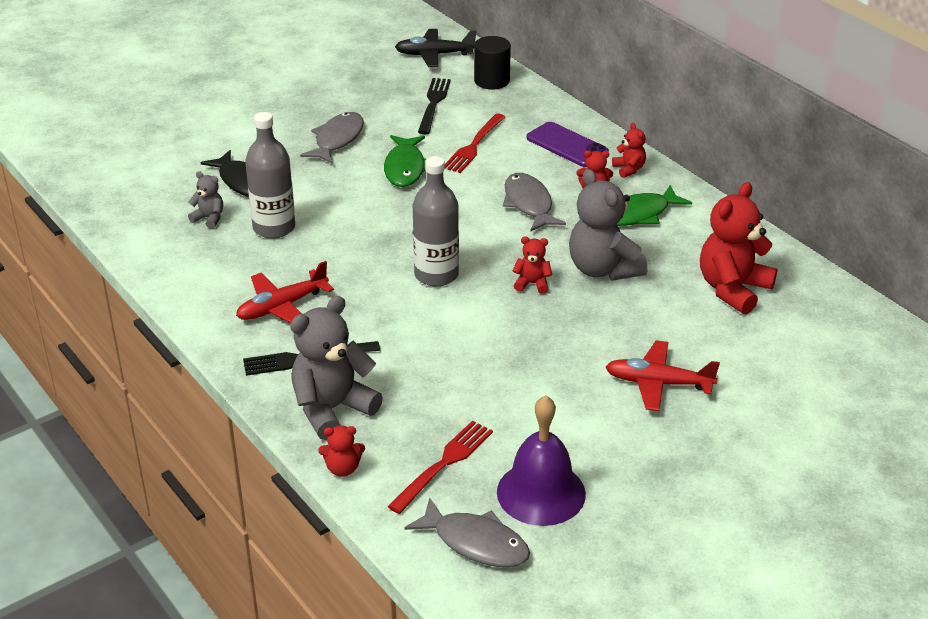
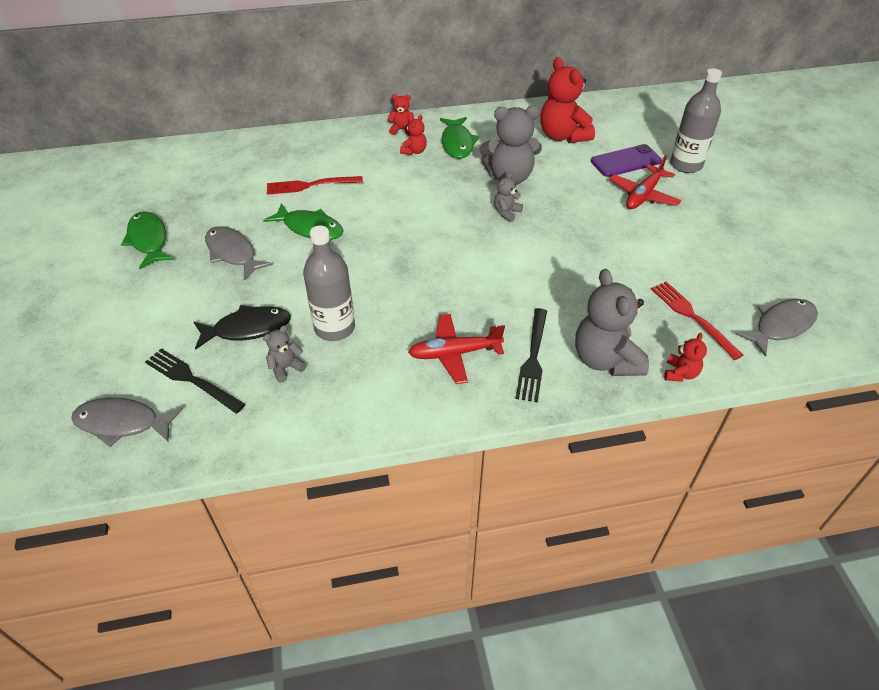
camera: 65 degrees left, 10 degrees up
(282, 307) = (454, 353): red plane -> red plane turned 90 degrees clockwise
(323, 91) = (148, 240): none -> green fish
(433, 104) = (232, 187): black fork -> black fork (192, 380)
(434, 55) = (160, 165): black plane -> none
(436, 275) = (466, 254): grey bottle -> grey bottle (686, 165)
(474, 145) = (310, 185): red fork -> red fork turned 120 degrees clockwise
(491, 81) = (229, 150): black cylinder -> none
(529, 204) = (409, 184): grey fish -> grey fish (122, 423)
(532, 284) = (506, 212): red teddy bear -> grey teddy bear
(541, 493) = (736, 280): purple bell -> none
(567, 145) = (349, 145): purple phone -> purple phone (625, 161)

